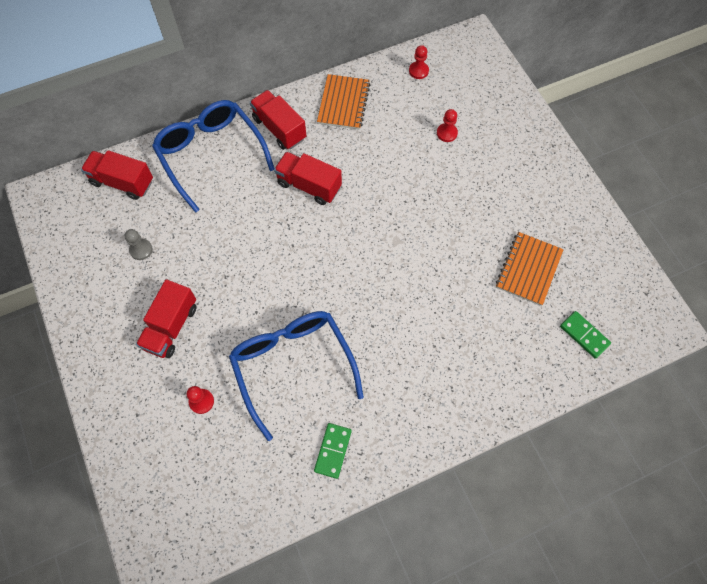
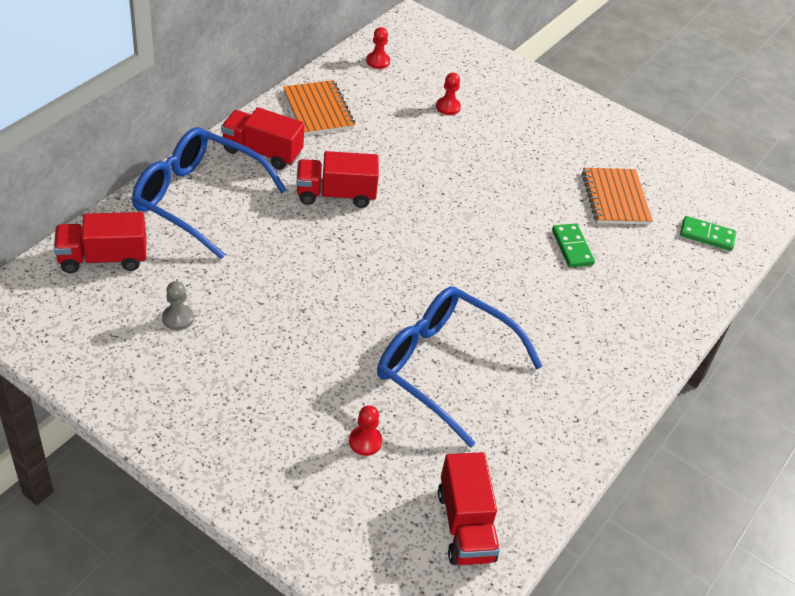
camera: 35 degrees left, 20 degrees down
(171, 327) = (273, 382): red truck -> red truck (465, 525)
(333, 451) = (547, 429): green domino -> green domino (572, 247)

